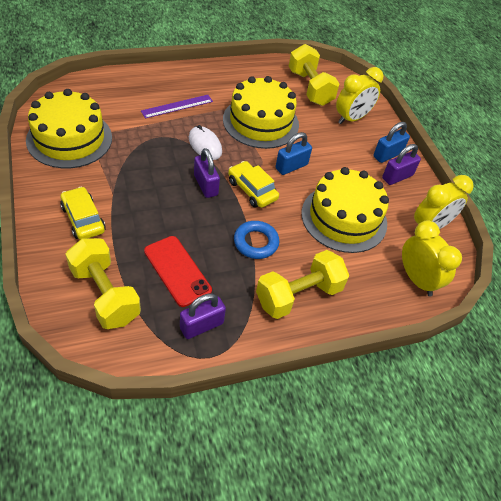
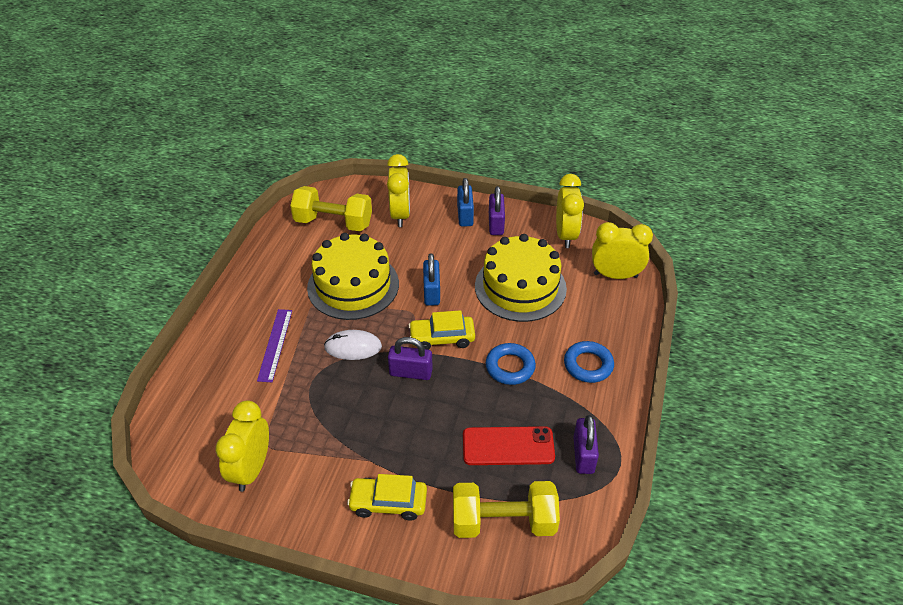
camera: 50 degrees left, 5 degrees down
(69, 139) = (251, 469): yellow cake -> yellow clock
(298, 295) = (588, 365): yellow dumbbell -> blue ring

